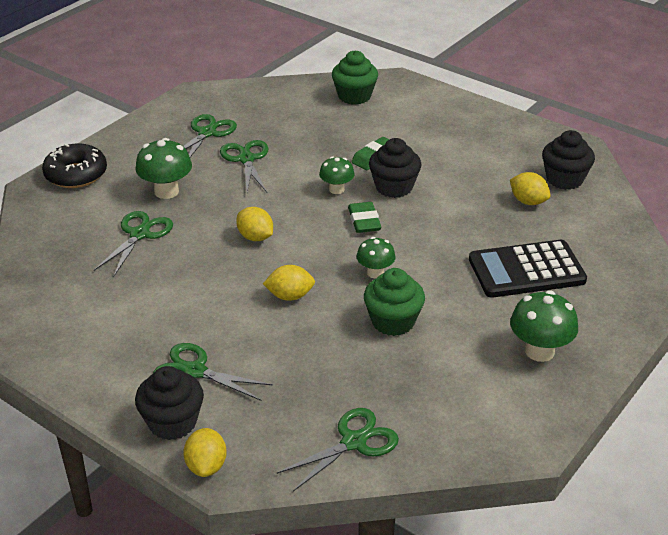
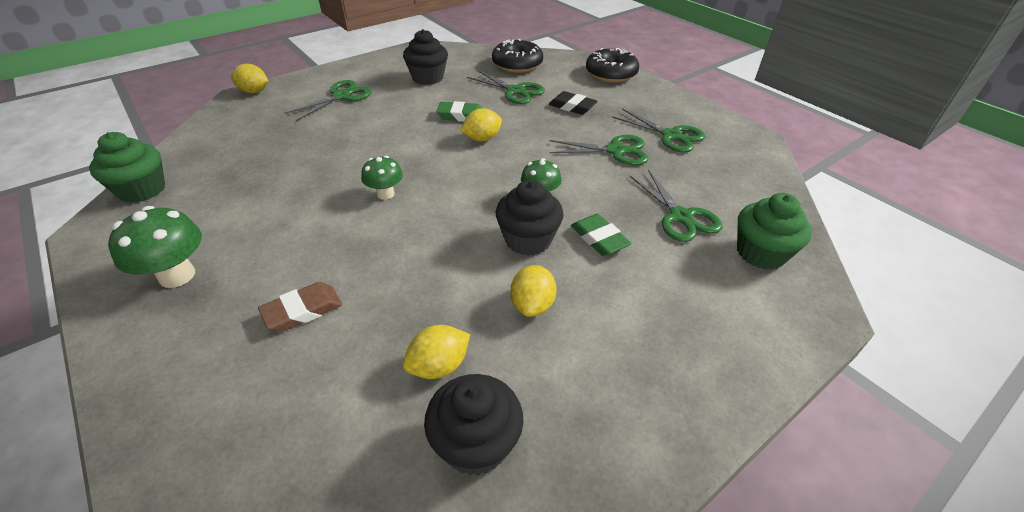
camera: 105 degrees right, 5 degrees up
(62, 245) = (517, 65): none -> black donut
(166, 191) = (572, 107): green mushroom -> black eraser
(172, 422) = (302, 85): black cupcake -> black cupcake (428, 78)
(290, 296) = (389, 143): yellow lemon -> yellow lemon (532, 305)
(354, 442) = (206, 145): green scissors -> green scissors (681, 217)
(364, 221) = (473, 204): green eraser -> green eraser (461, 116)
(393, 321) = (310, 190): green cupcake -> green cupcake (142, 190)
(526, 270) = (303, 310): black calculator -> brown eraser

